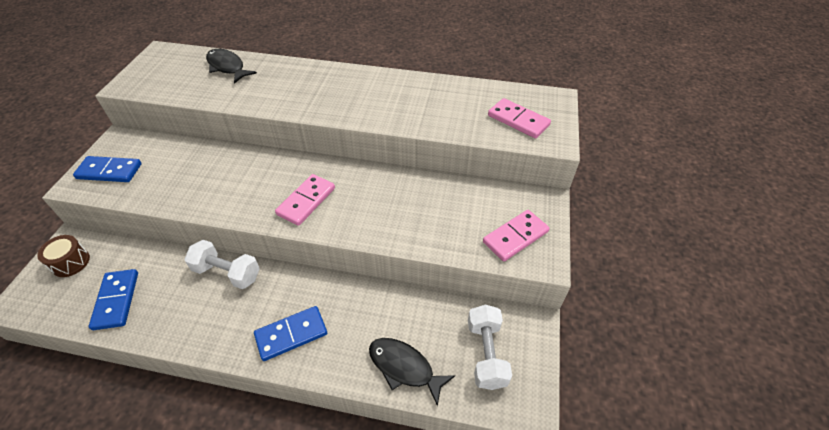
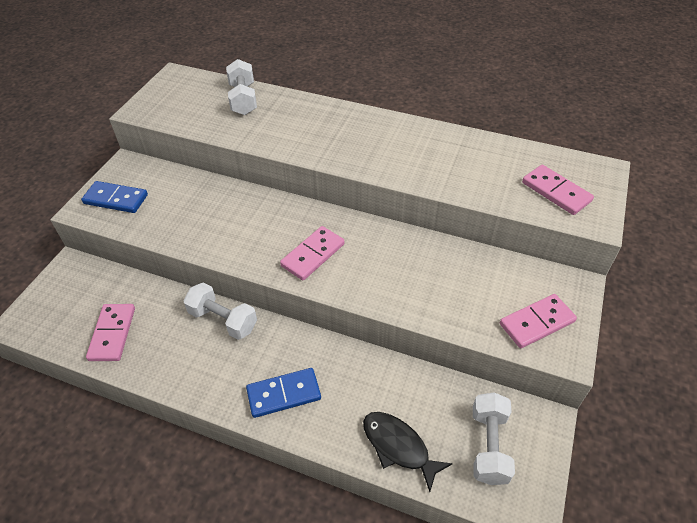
camera: 10 degrees right, 0 degrees up
(70, 262) = (70, 288): brown drum -> none
(116, 300) = (112, 334): blue domino -> pink domino
(227, 67) = (243, 99): black fish -> white dumbbell

